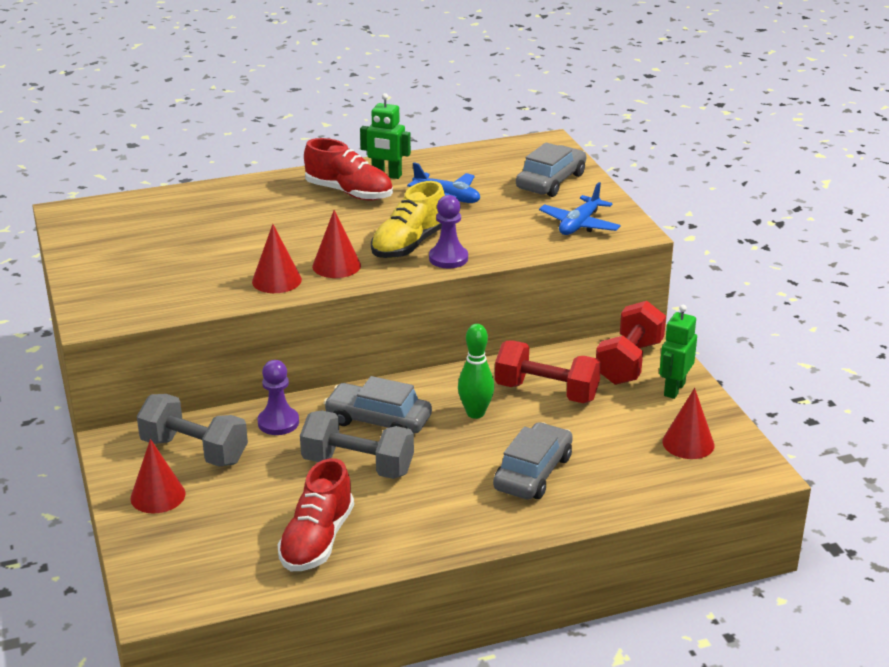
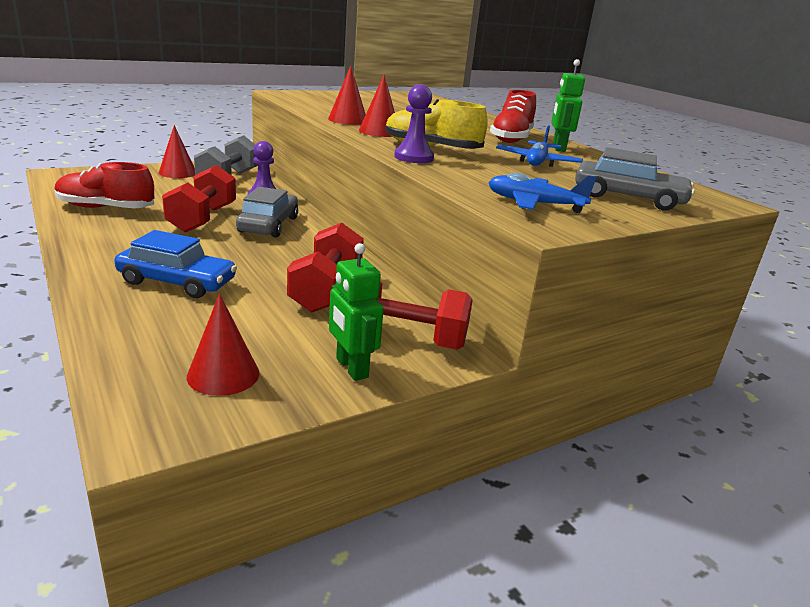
camera: 75 degrees right, 5 degrees down
(358, 466) = (202, 219): grey dumbbell -> red dumbbell
(475, 413) = (283, 259): green bowling pin -> none
(533, 473) = (177, 282): grey car -> blue car
(674, 389) = (351, 368): green robot -> green robot turned 135 degrees counterclockwise

